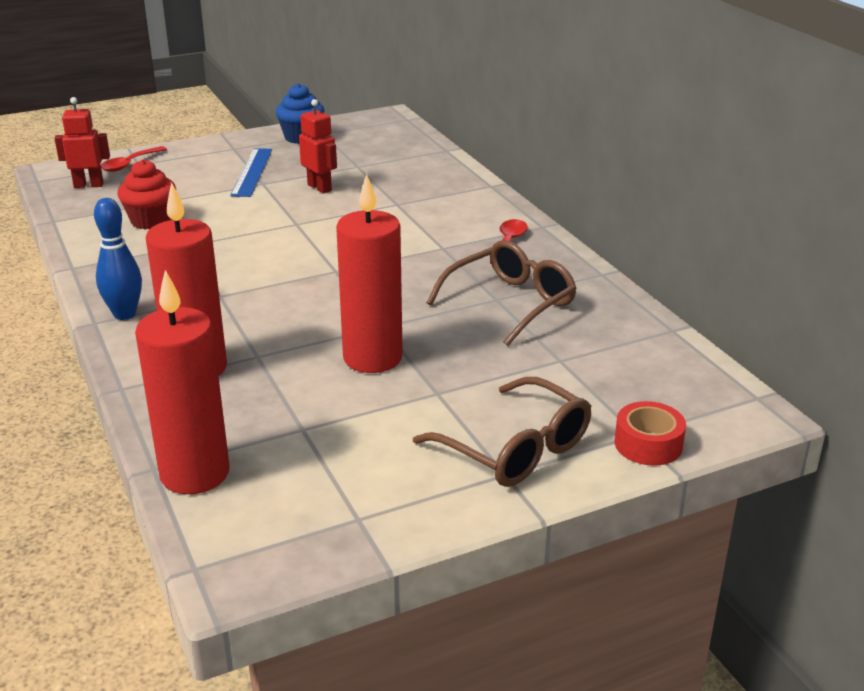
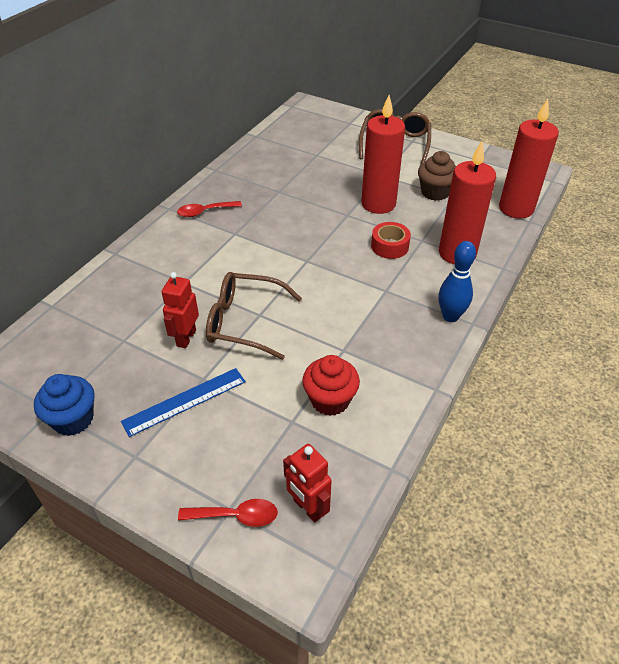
camera: 125 degrees left, 15 degrees up
(334, 418) = (435, 192): none -> brown cupcake
(511, 303) = (278, 185): brown glasses -> brown glasses (244, 322)
(648, 444) = (354, 119): red tape -> red tape (389, 246)

